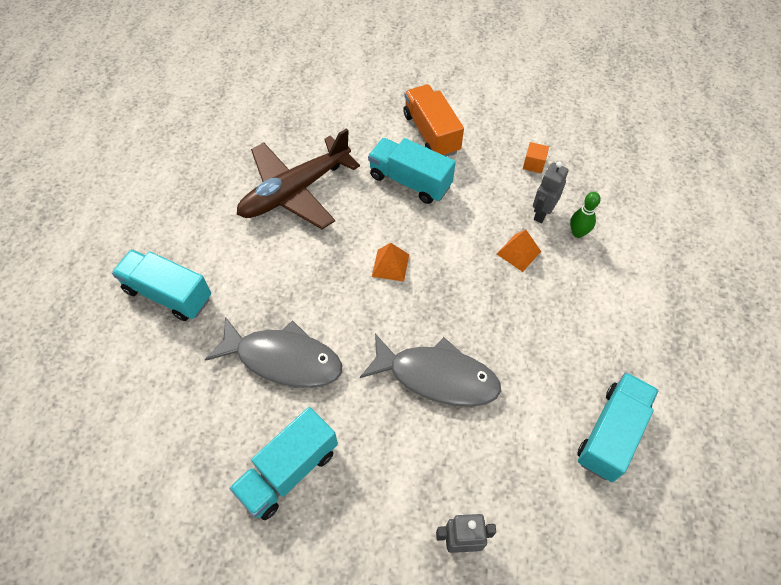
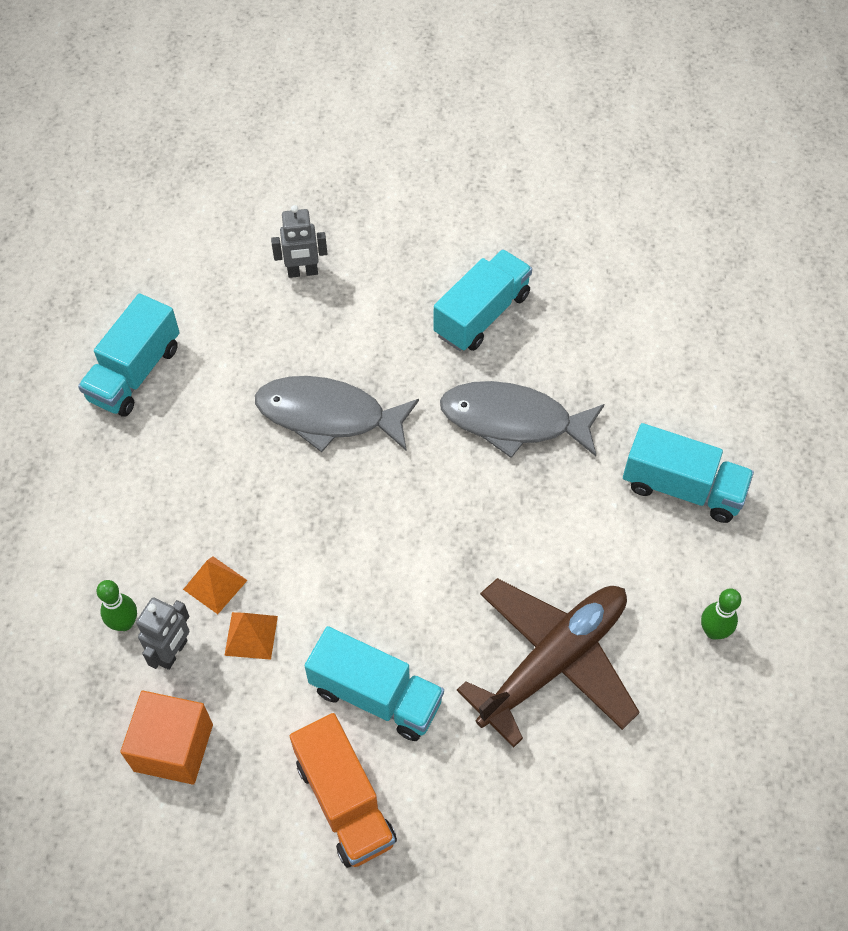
camera: 175 degrees right, 0 degrees up
(186, 200) = (713, 631): none -> green bowling pin
(390, 265) = (395, 551): orange pyramid -> orange pyramid (251, 635)
(533, 164) = (173, 747): orange cube -> orange cube, size x1.99

